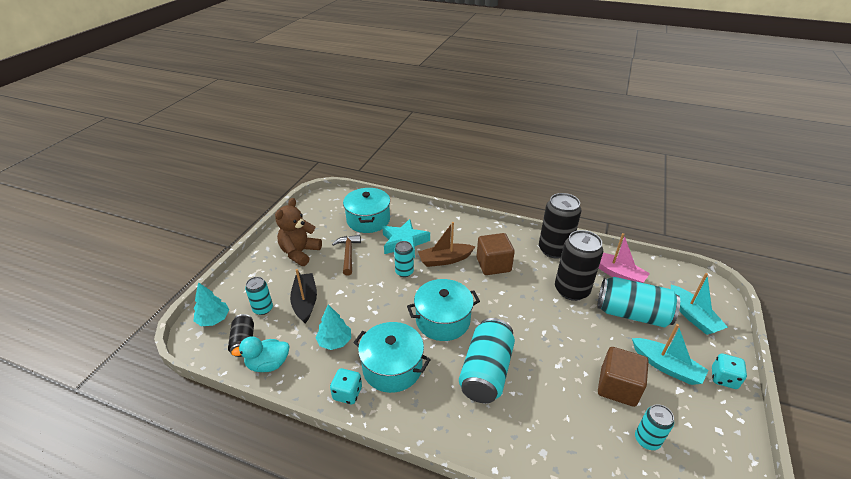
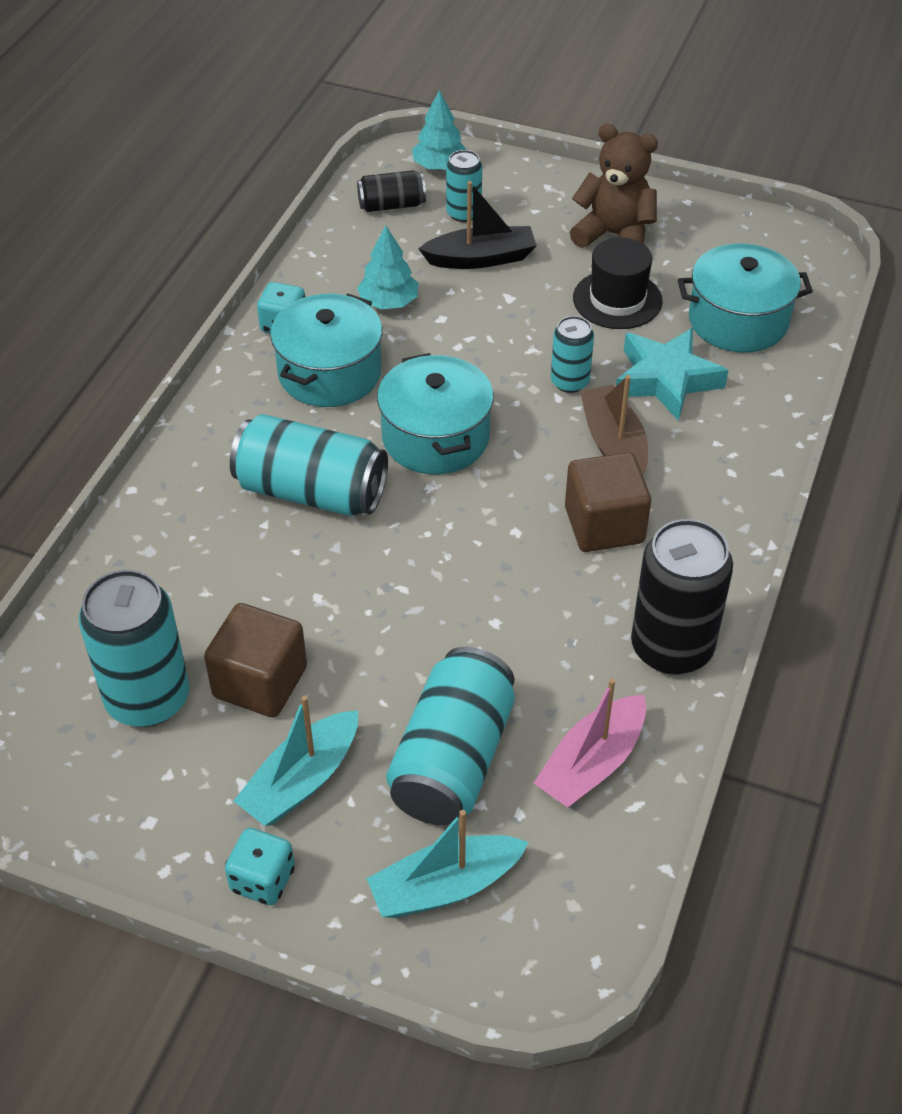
camera: 90 degrees right, 10 degrees up
(268, 364) = (346, 237): turquoise duck -> none
(348, 254) = (617, 300): brown hammer -> black hat
(571, 290) = (527, 657): black can -> none
(647, 440) = (147, 698): turquoise can -> turquoise can, size x1.84

